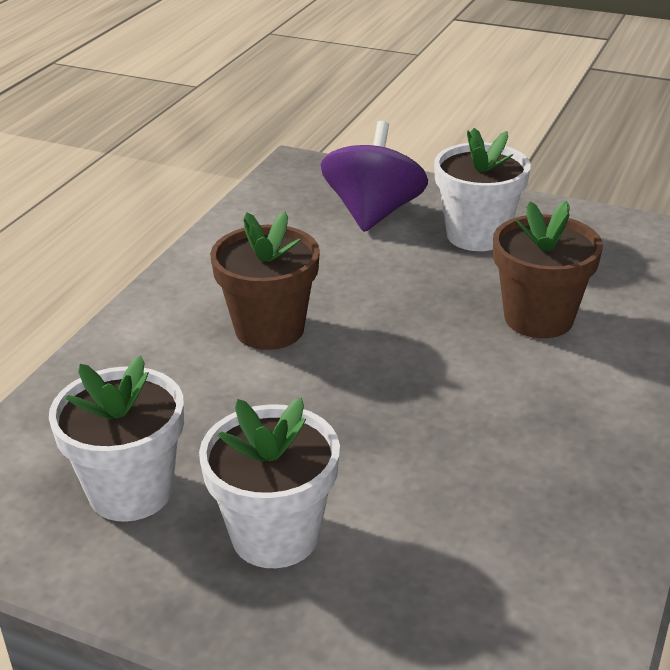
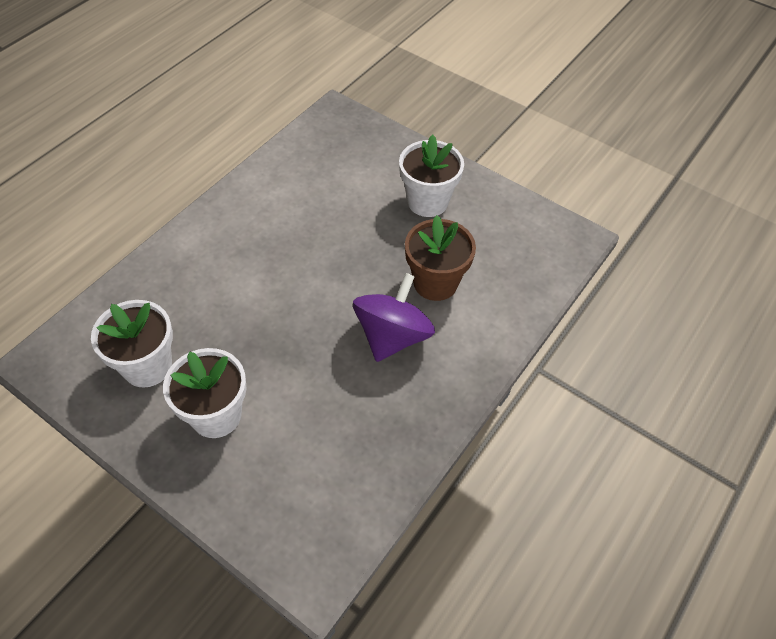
camera: 10 degrees right, 20 degrees up
(269, 329) = (266, 257): brown flower pot -> none
(373, 213) = (368, 168): purple spinning top -> purple spinning top (392, 336)

